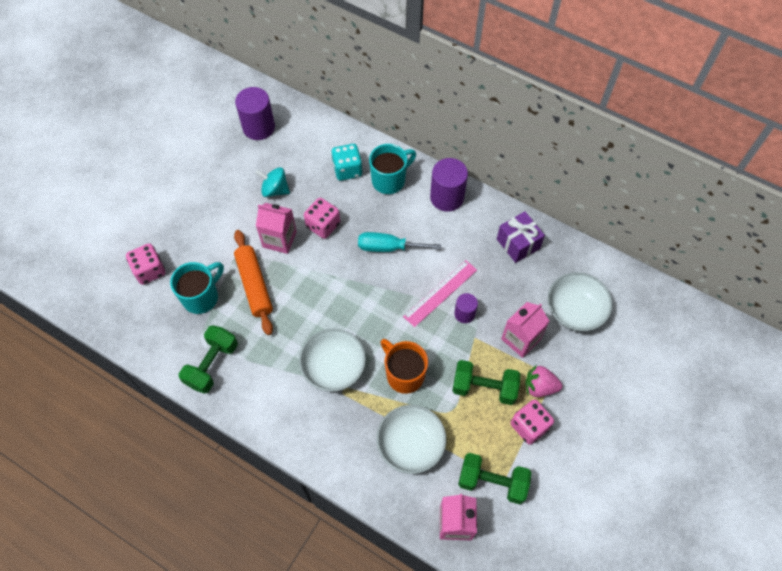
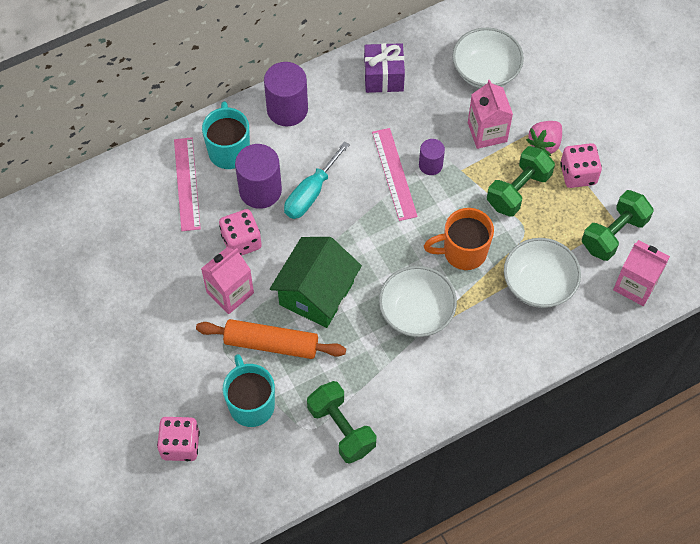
camera: 60 degrees left, 0 degrees up
(258, 127) = (63, 245): purple cylinder -> purple cylinder (260, 190)
(275, 190) = (162, 267): turquoise spinning top -> none
(310, 293) = (316, 293): none -> green house
(347, 170) = (187, 184): turquoise dice -> pink ruler

